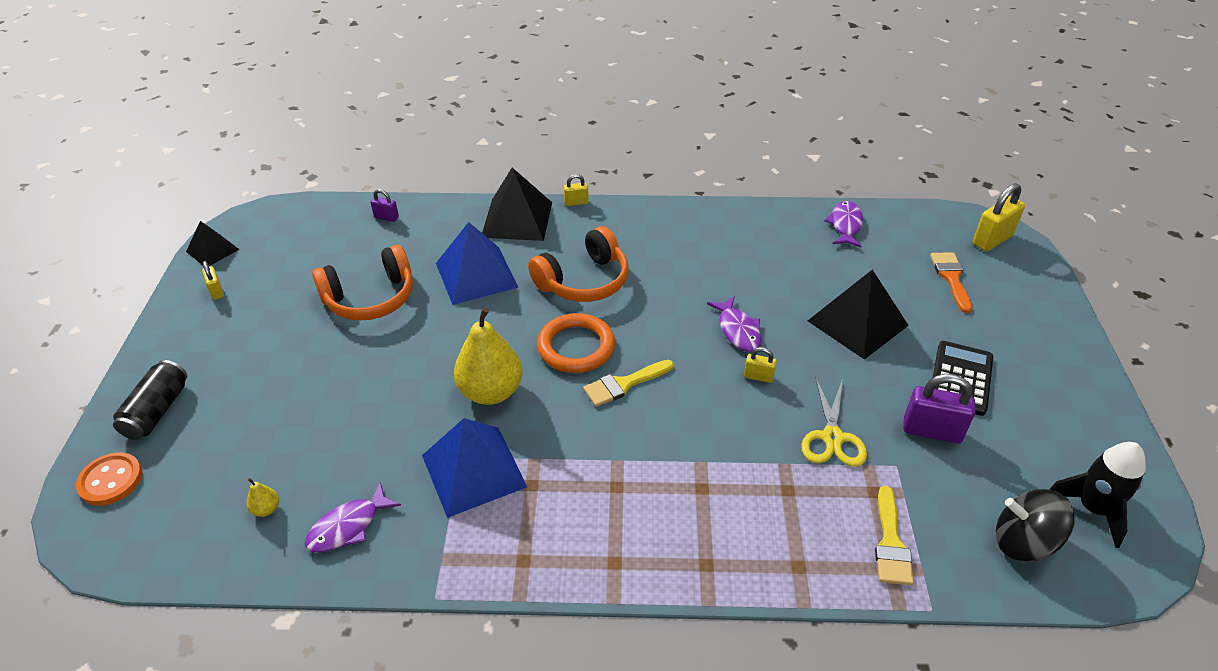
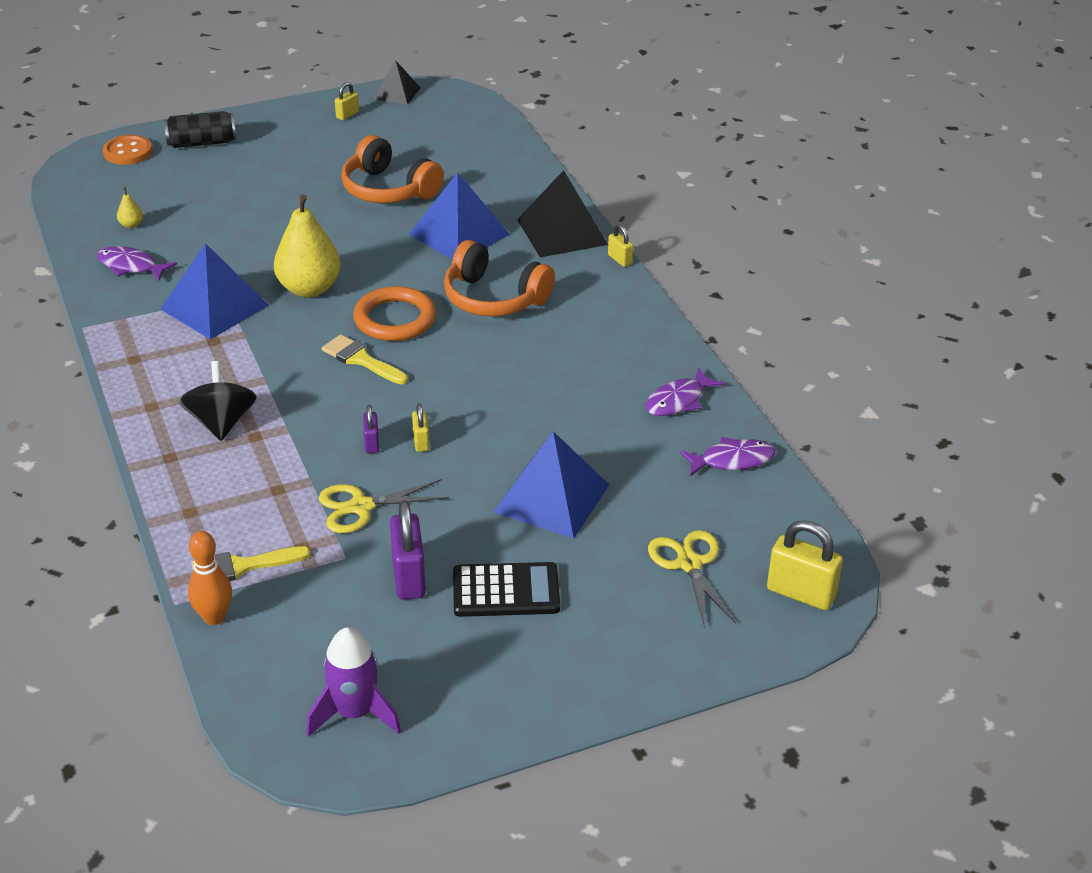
camera: 65 degrees right, 5 degrees down
(386, 217) = (507, 159): purple padlock -> purple padlock (371, 443)
(738, 330) = (483, 414): purple fish -> purple fish (678, 401)
(857, 323) = (551, 498): black pyramid -> blue pyramid
(951, 278) = (689, 564): orange brush -> yellow scissors
(957, 581) = (214, 617): none -> orange bowling pin
(1023, 542) = (283, 661): black spinning top -> black spinning top (221, 423)
(1092, 508) = (355, 713): black rocket -> purple rocket

